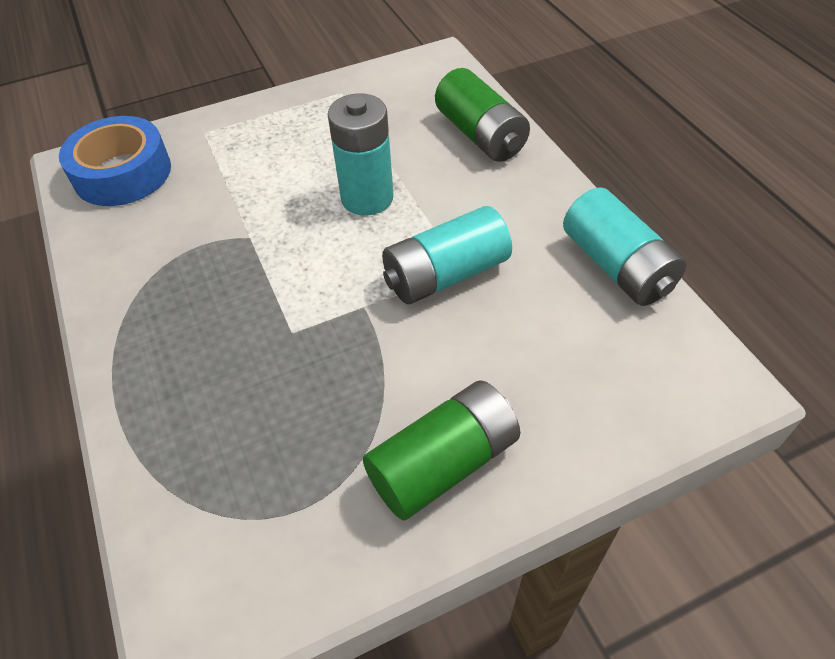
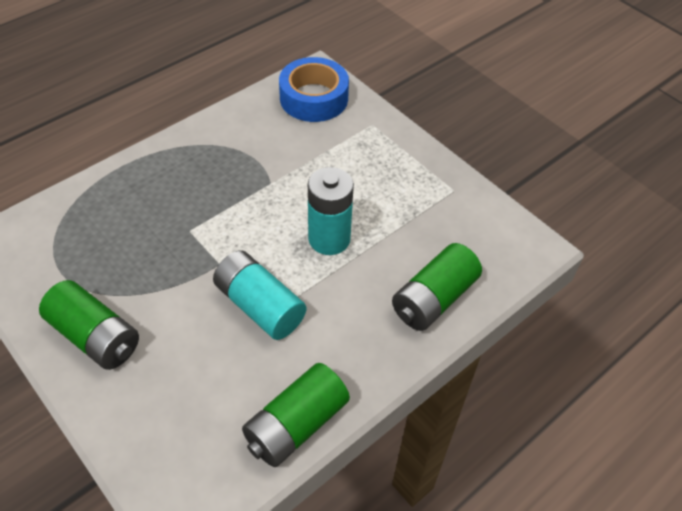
camera: 70 degrees right, 0 degrees up
(617, 266) = (296, 425): turquoise battery -> green battery

